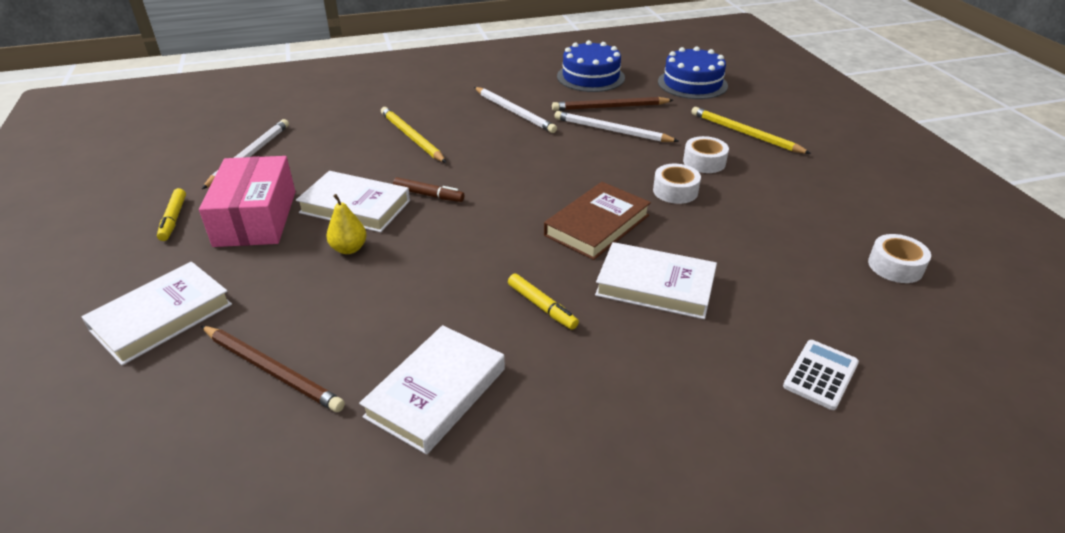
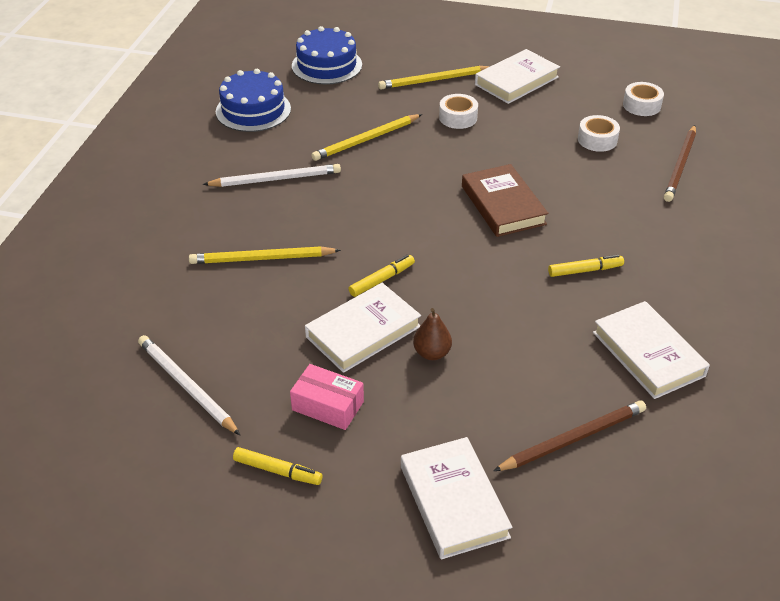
camera: 60 degrees left, 5 degrees up
(256, 218) = (328, 406): pink box -> pink box, size x0.59
(349, 249) = (432, 353): yellow pear -> brown pear
(428, 195) = (382, 280): brown marker -> yellow marker
(610, 107) = (323, 124): brown pencil -> brown pencil (680, 166)
(611, 131) = (366, 140): white pencil -> yellow pencil
(655, 286) = (596, 209): white book -> white book (516, 81)
(675, 191) = (487, 149): white tape -> white tape (597, 140)
(820, 375) = (720, 184): white calculator -> none

